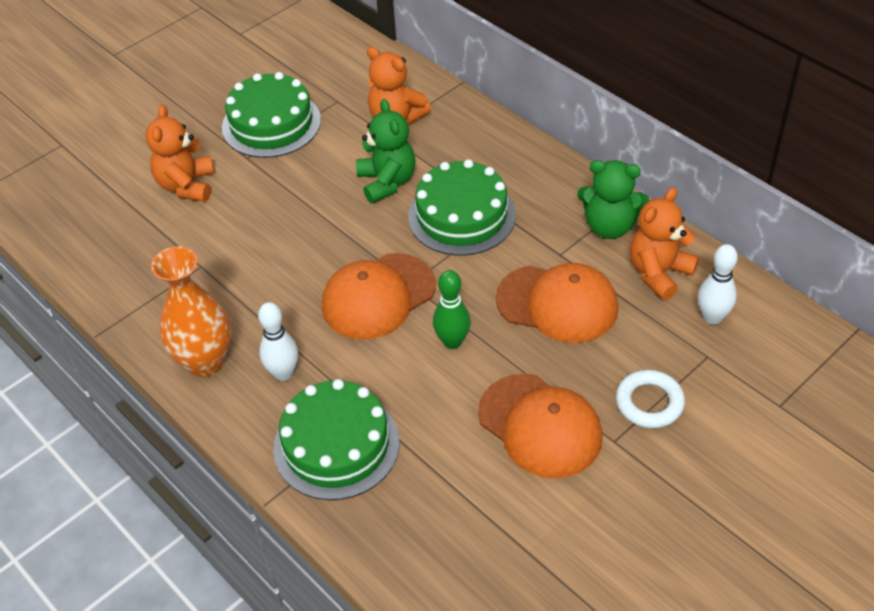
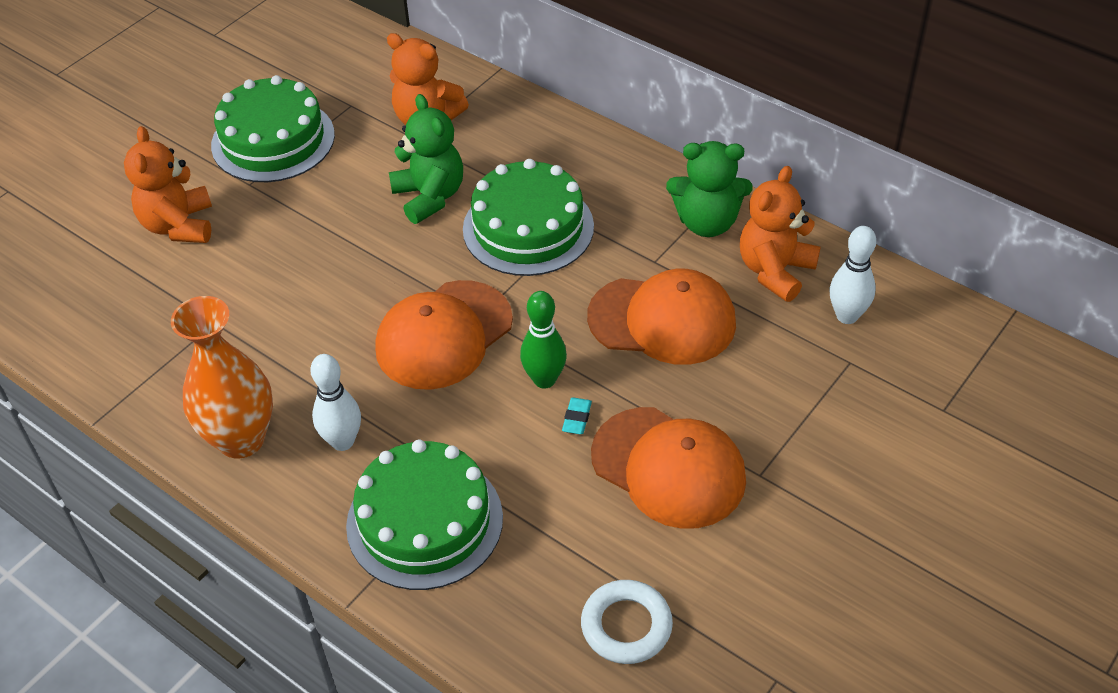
camera: 10 degrees left, 0 degrees up
(472, 377) = (577, 418): none -> turquoise eraser
(649, 403) = (792, 424): white ring -> white ring (626, 626)

